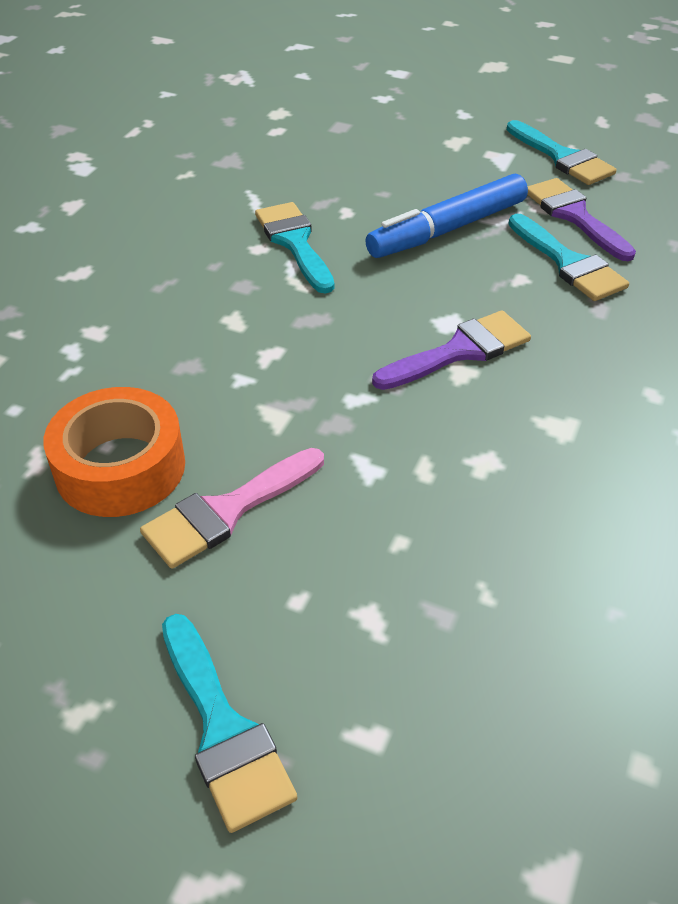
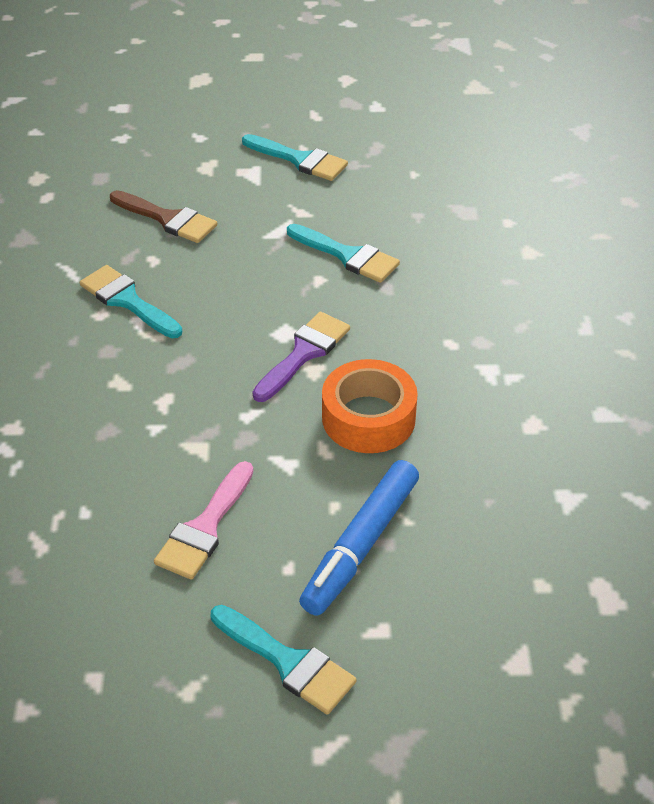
camera: 25 degrees left, 0 degrees up
(120, 467) = (107, 524): orange tape -> orange tape (368, 418)
(386, 178) = (168, 219): none -> brown brush
(447, 229) = (242, 253): blue marker -> blue marker (360, 545)
(574, 216) = (333, 212): purple brush -> none

